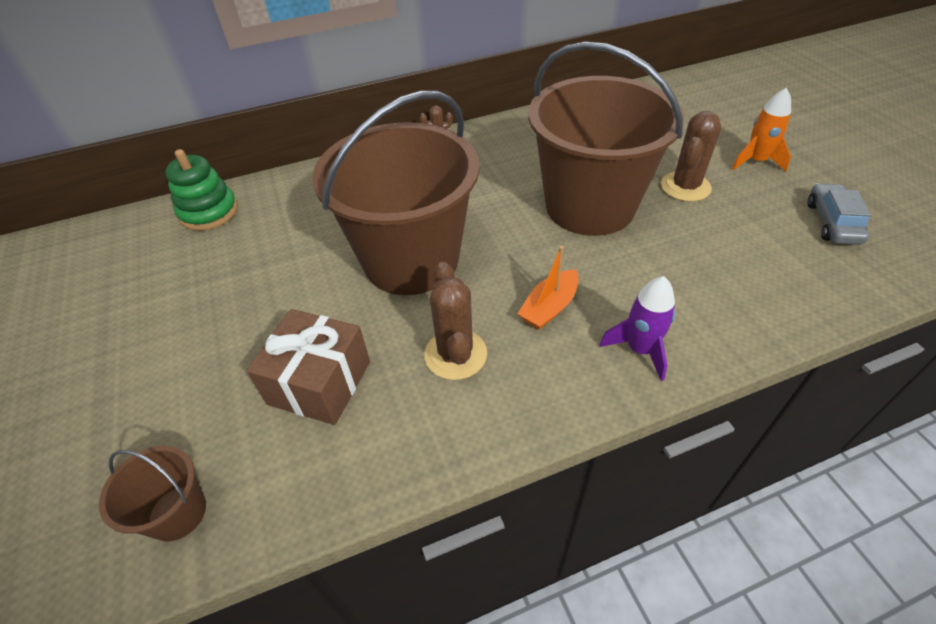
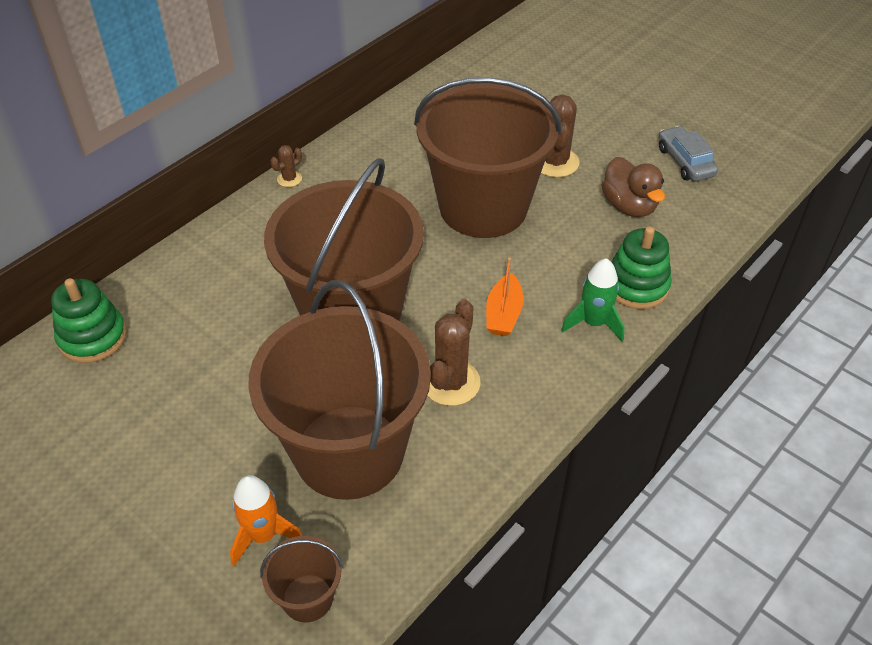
camera: 30 degrees left, 0 degrees up
(319, 382) = (349, 451): brown gift -> brown bucket
(455, 354) = (451, 383): brown cactus -> brown cactus turned 60 degrees clockwise
(640, 350) = (594, 323): purple rocket -> green rocket
(710, 328) = (636, 286): none -> green stacking toy
(744, 247) = (629, 206): none -> brown duck
(755, 161) = (601, 119): orange rocket -> orange rocket (263, 535)

